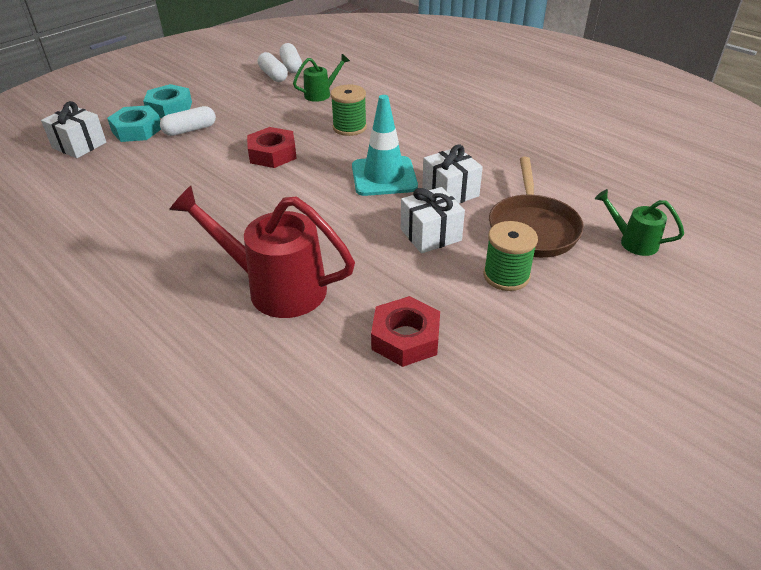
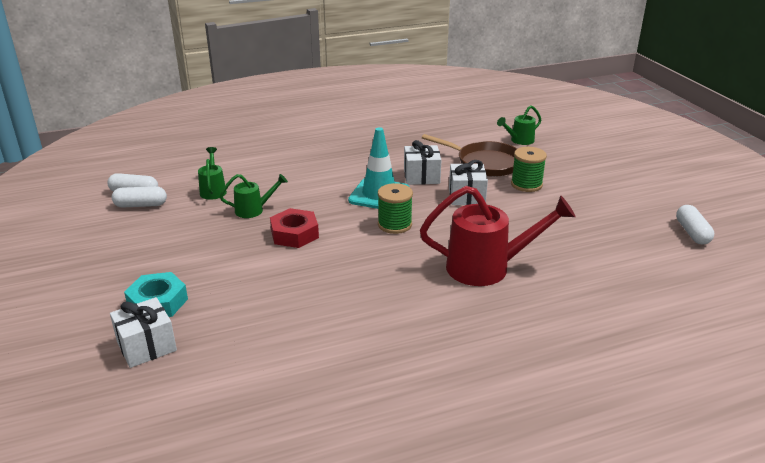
camera: 65 degrees left, 10 degrees down
(169, 108) = (132, 275): turquoise nut -> none
(190, 130) = (198, 269): white capsule -> white capsule (692, 233)
(276, 288) = (487, 268): red watering can -> red watering can turned 135 degrees counterclockwise
(301, 122) = (253, 210): none -> green watering can
(349, 127) = (289, 191): green spool -> green spool (394, 225)
(405, 338) = (566, 231): red nut -> none

